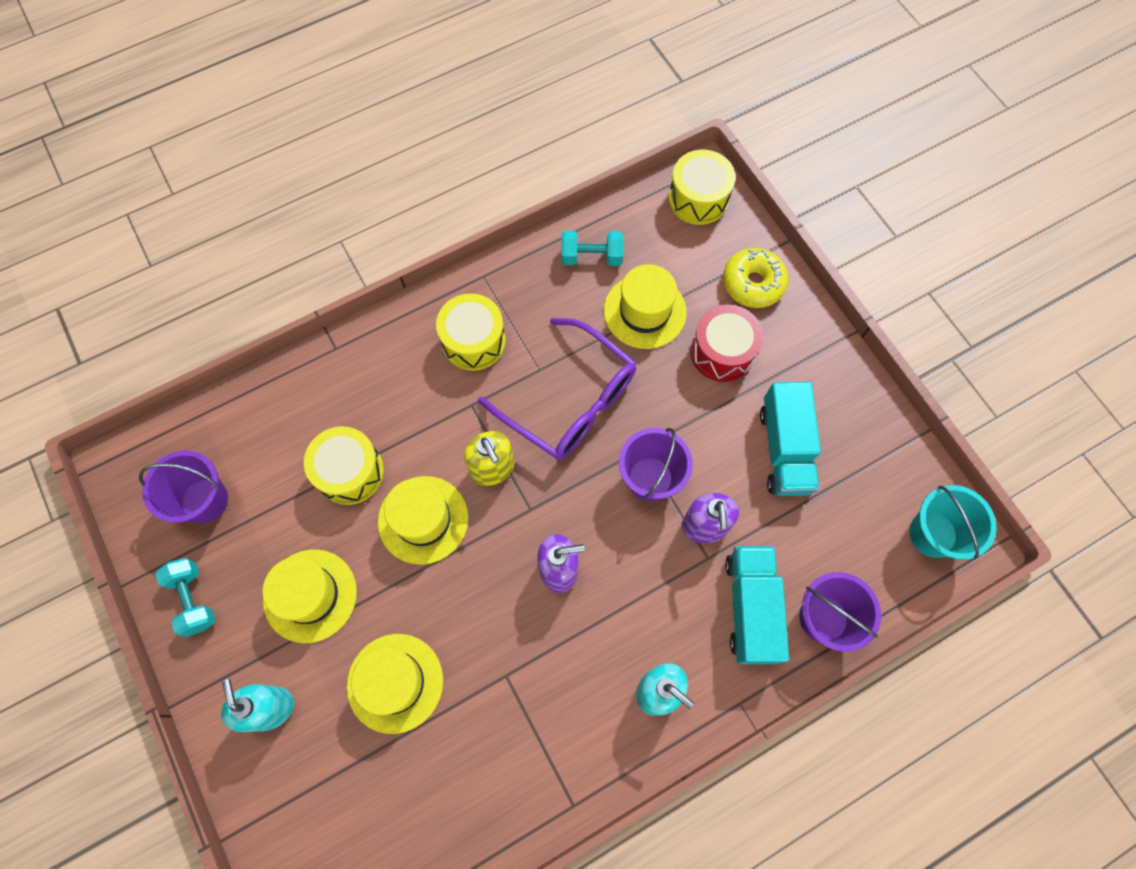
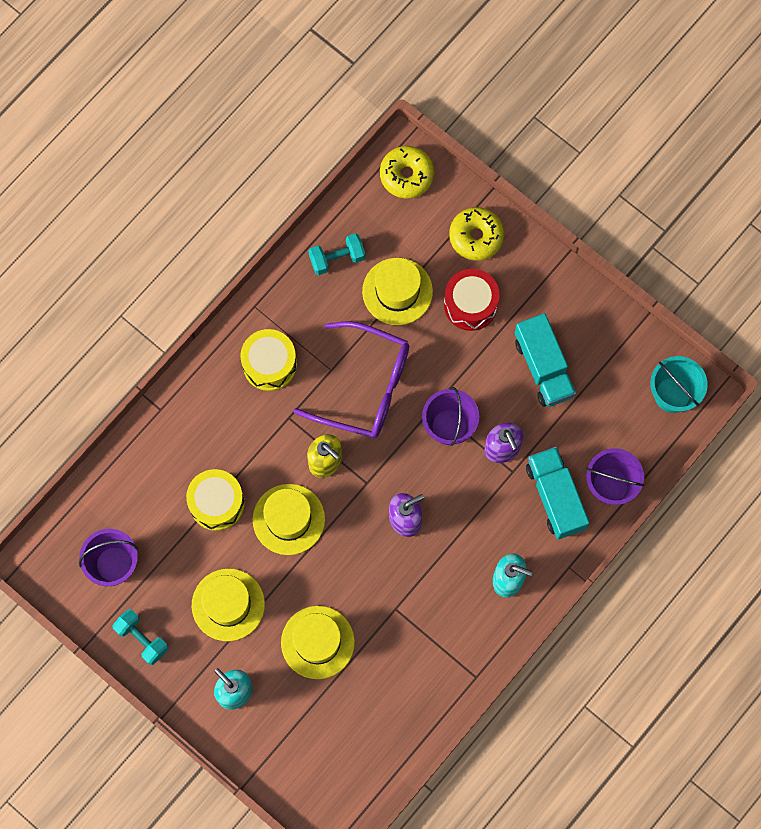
camera: 20 degrees left, 5 degrees up
(698, 199) = (406, 175): yellow drum -> yellow donut

